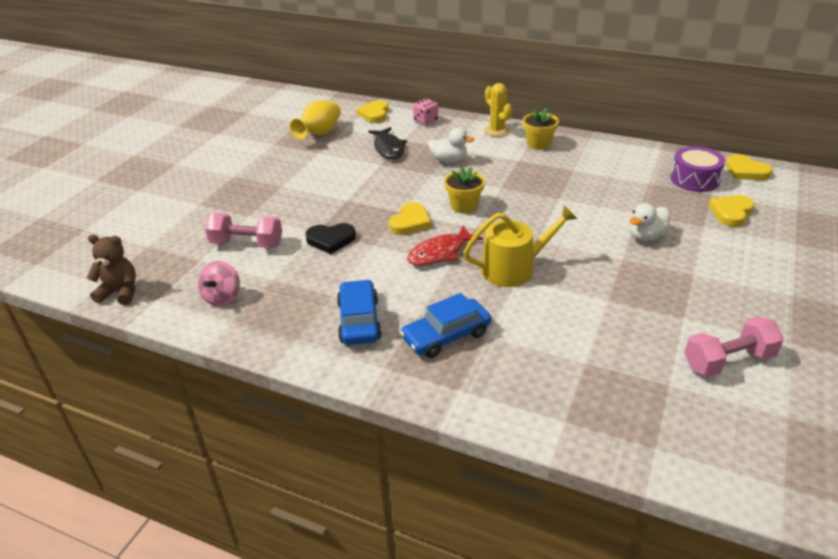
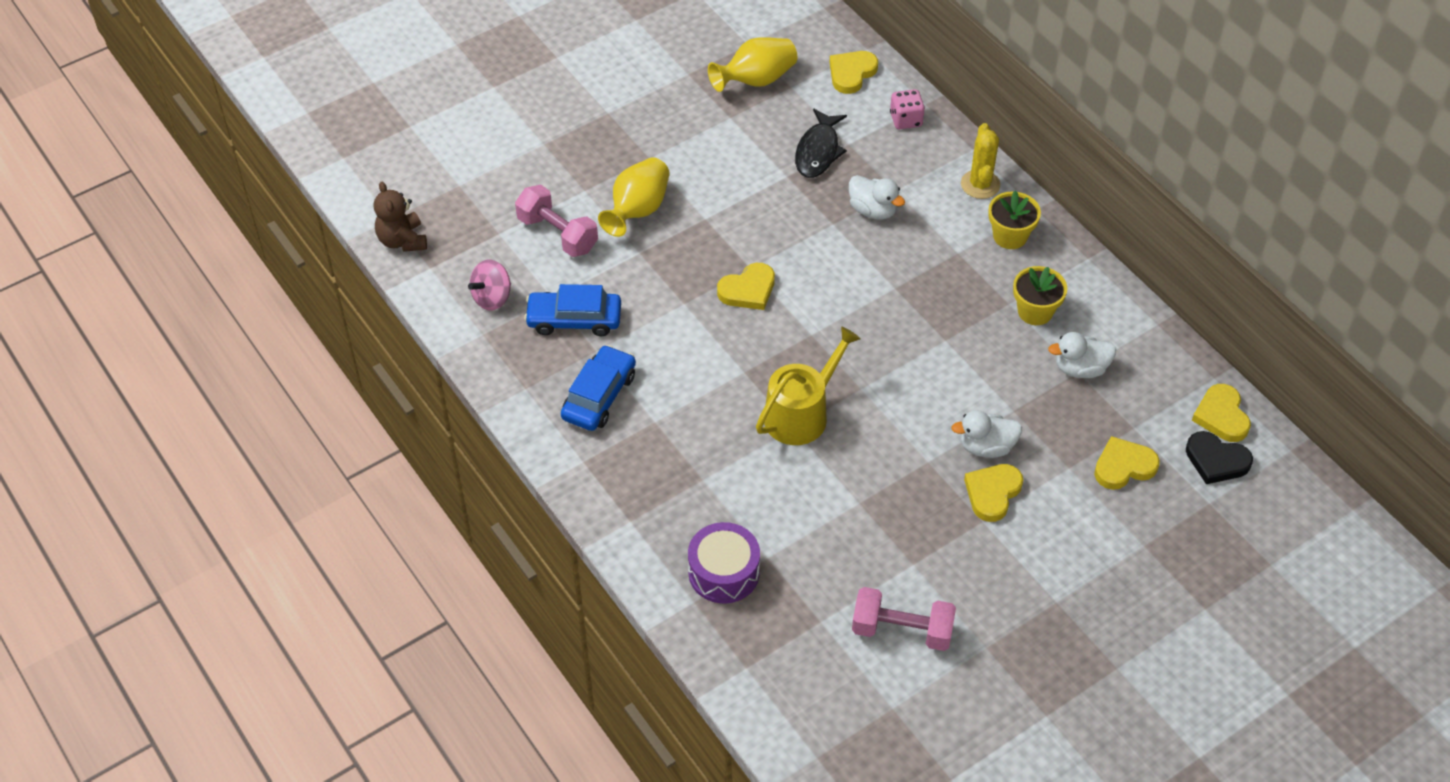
camera: 30 degrees right, 15 degrees up
(120, 292) = (402, 240): brown teddy bear -> brown teddy bear turned 150 degrees counterclockwise
(296, 212) = (637, 210): none -> yellow vase
(331, 240) = (645, 273): black heart -> black heart (1216, 460)
(440, 253) = (744, 351): red fish -> none
(446, 336) = (665, 458): blue car -> blue car (574, 319)
(464, 206) = (827, 296): yellow flower pot -> yellow flower pot (1035, 311)
(514, 269) = (801, 413): yellow watering can -> yellow watering can turned 60 degrees counterclockwise
(648, 181) = (1080, 368): none -> white duck
(680, 257) = (992, 493): none -> yellow heart
(694, 179) = (1140, 395): purple drum -> purple drum (724, 572)

